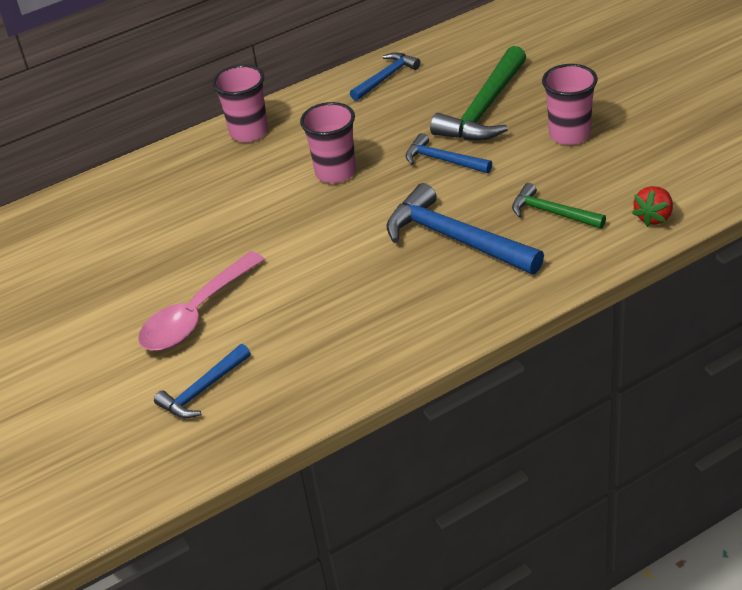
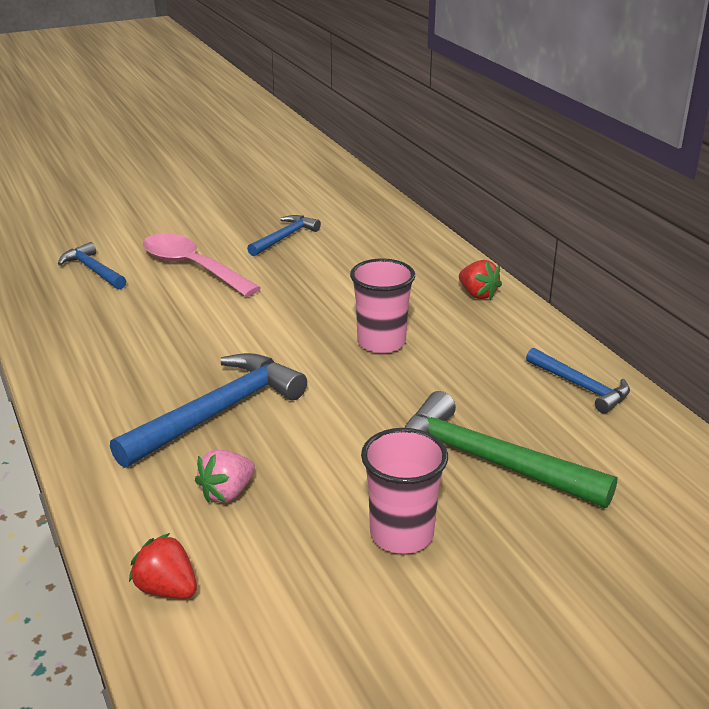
camera: 90 degrees right, 10 degrees down
(249, 132) = (477, 294): pink cup -> red strawberry
(443, 160) = (377, 416): blue hammer -> blue hammer (284, 237)
(552, 213) = (227, 493): green hammer -> pink strawberry

